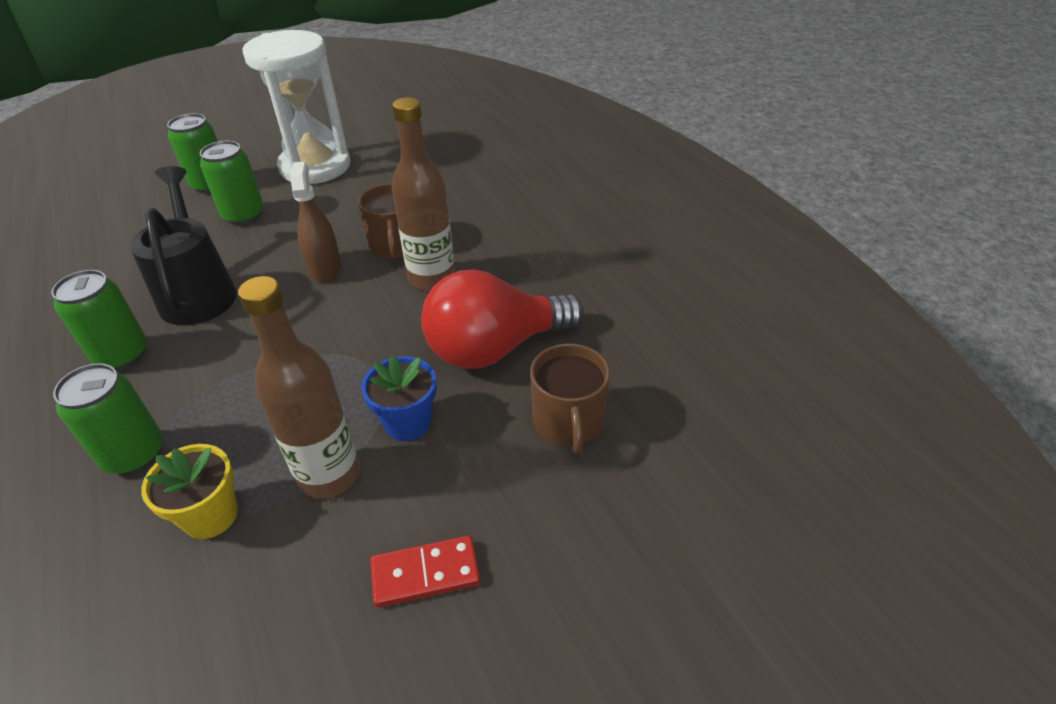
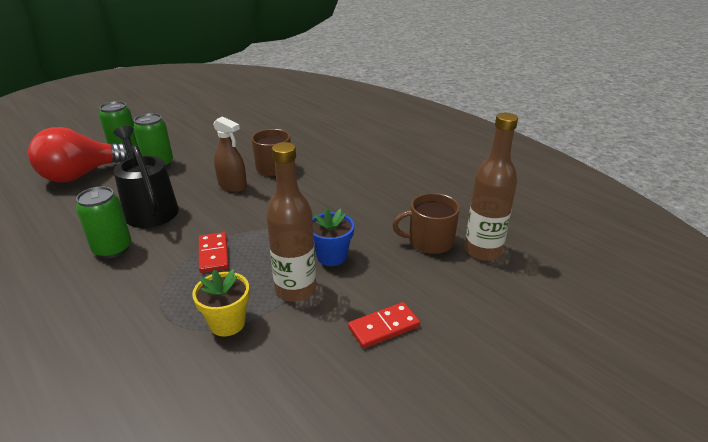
camera: 15 degrees left, 10 degrees down
(134, 454) = (154, 300): green can -> none
(246, 388) = (213, 254): none -> red domino
(315, 167) = (195, 134): white hourglass -> none
(325, 268) = (232, 186): brown spray bottle -> brown spray bottle turned 150 degrees clockwise
(432, 278) = (307, 183): brown bottle -> brown bottle (482, 250)
(495, 348) = (366, 212): red light bulb -> red light bulb (82, 175)
(568, 421) = (429, 241): brown mug -> brown mug turned 105 degrees clockwise

